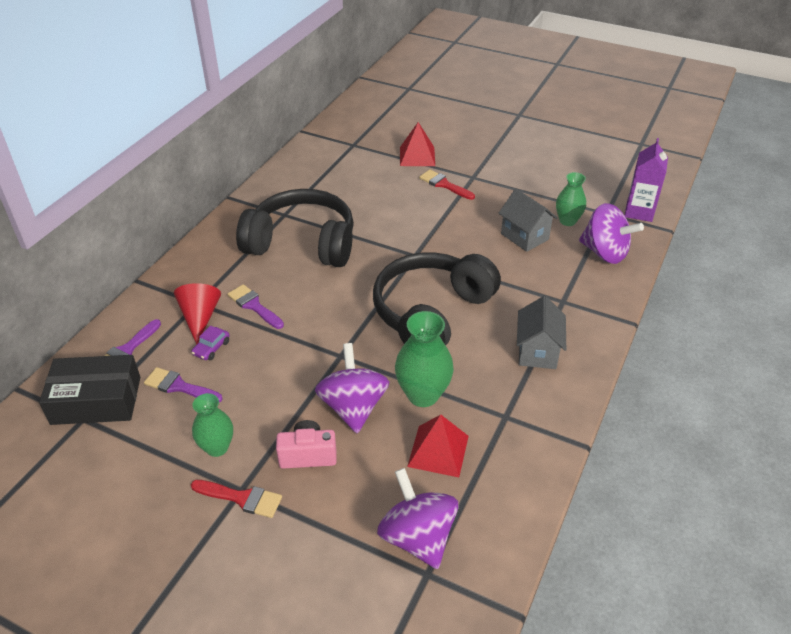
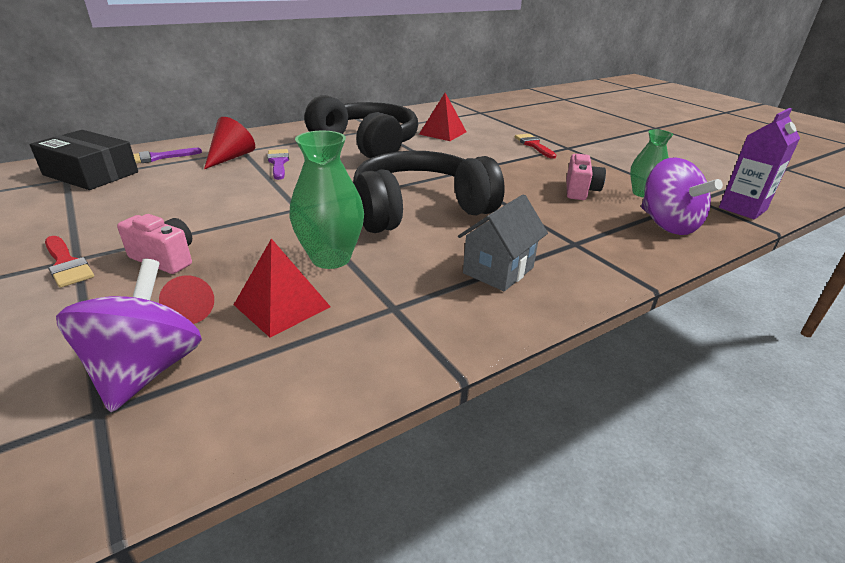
camera: 30 degrees right, 10 degrees down
(179, 386) = (152, 185): purple brush -> none
(211, 348) = (210, 174): purple car -> none
(217, 447) = (111, 226): green vase -> none
(353, 407) = (255, 243): purple spinning top -> none
(386, 485) = (191, 310): none -> red cone
(417, 156) = (528, 127): red pyramid -> red pyramid (442, 133)
(524, 236) = (580, 191): grey house -> pink camera

